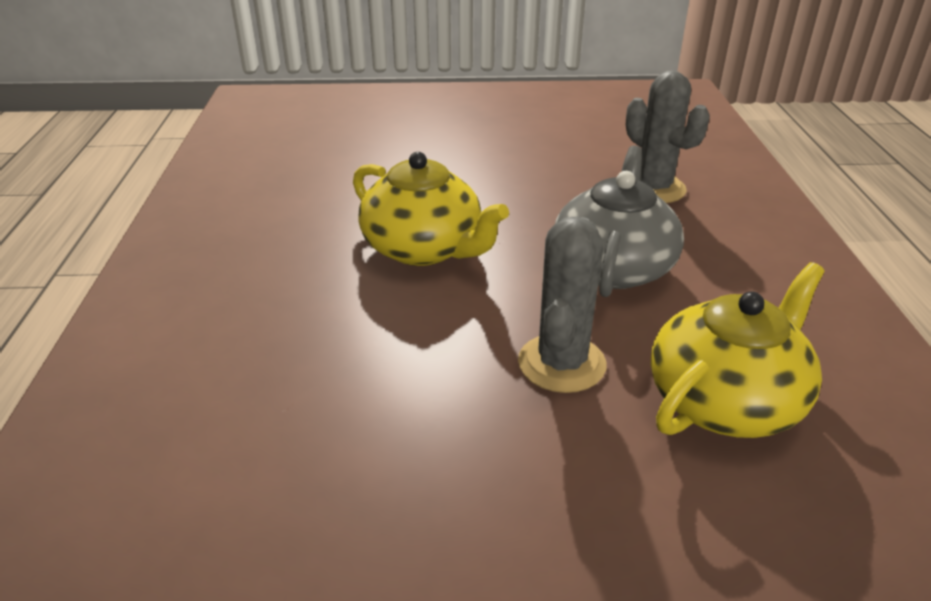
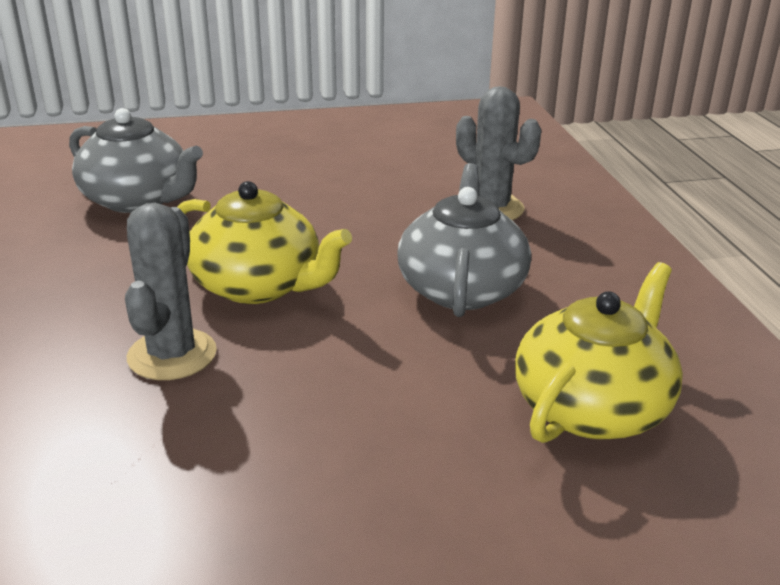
camera: 10 degrees left, 5 degrees down
(330, 159) = (138, 200): none -> grey teapot
(561, 363) = (423, 388): grey cactus -> grey cactus (172, 355)

